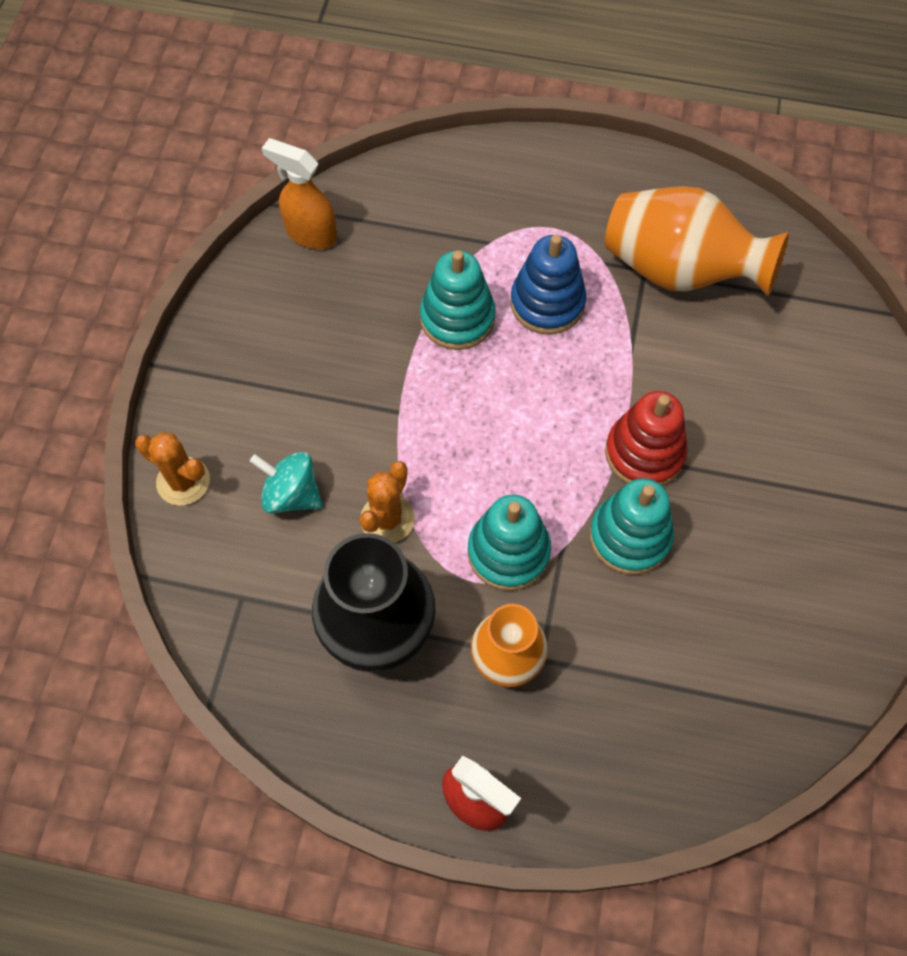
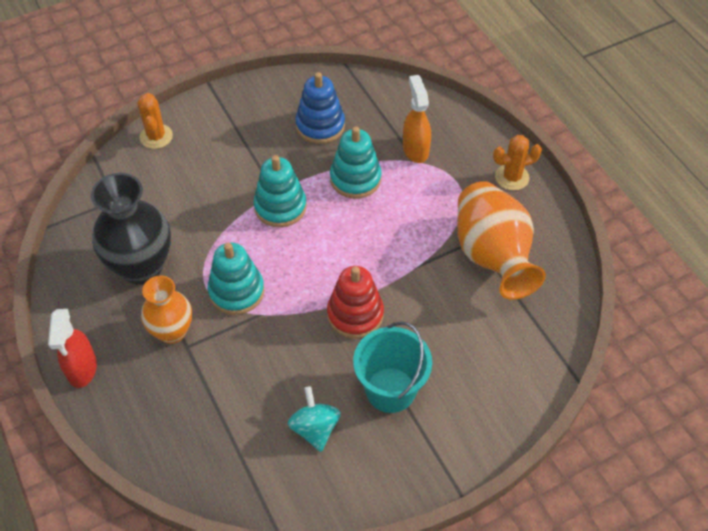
camera: 50 degrees right, 10 degrees down
(291, 494) = (187, 181): turquoise spinning top -> turquoise spinning top (315, 428)
(310, 233) = (343, 88): orange spray bottle -> orange spray bottle (415, 149)
(387, 519) = (209, 228): orange cactus -> orange cactus (512, 177)
(547, 303) = (405, 210): blue stacking toy -> blue stacking toy (320, 126)
(630, 536) = (296, 340): turquoise stacking toy -> turquoise stacking toy (280, 207)
(769, 489) = (390, 390): none -> turquoise bucket

